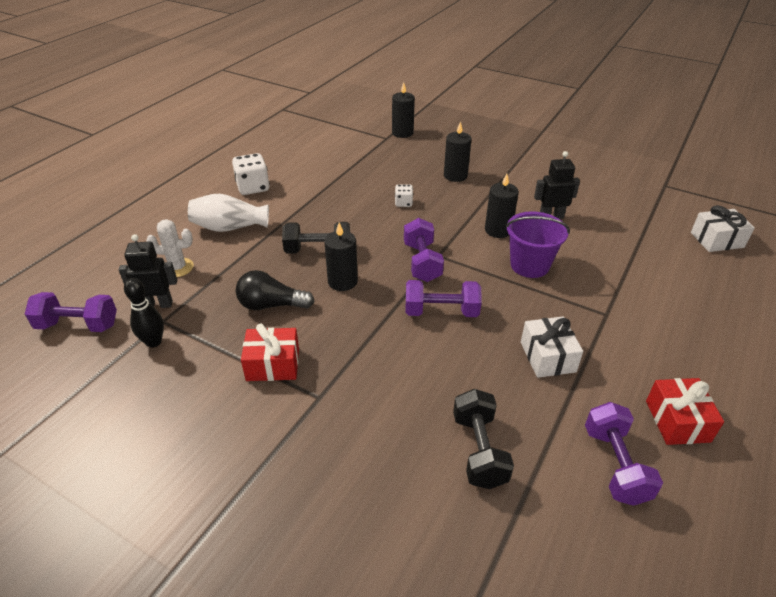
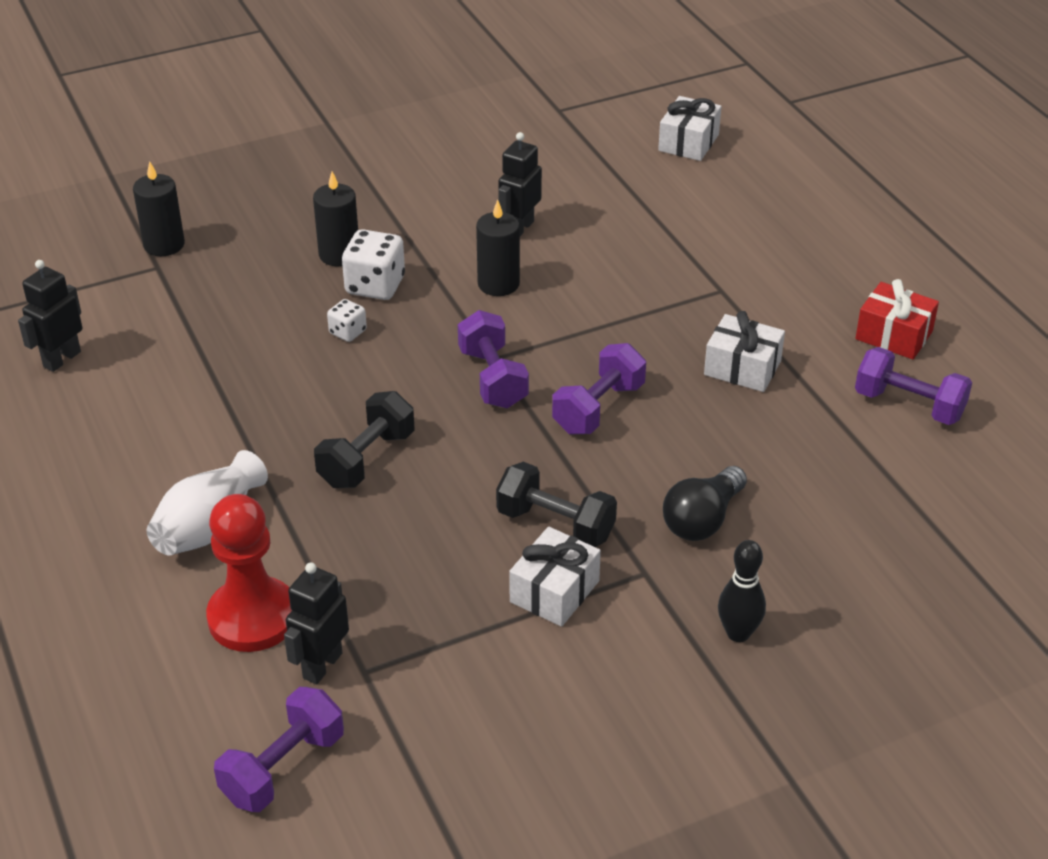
camera: 55 degrees left, 0 degrees up
(154, 342) = (402, 693): black bowling pin -> black bowling pin (738, 633)
(178, 268) = (253, 617): white cactus -> red pawn
(253, 187) = (124, 462): white dice -> white dice (375, 286)
(271, 305) = (439, 550): black light bulb -> black light bulb (702, 520)
(273, 364) = (554, 591): red gift -> white gift
(302, 145) = (61, 359): none -> black robot
(342, 281) = (458, 465): black candle -> none
(422, 262) = (493, 378): purple dumbbell -> purple dumbbell turned 45 degrees clockwise
(479, 450) = (821, 485): black dumbbell -> black dumbbell (555, 524)
(529, 265) = (589, 297): purple bucket -> none

